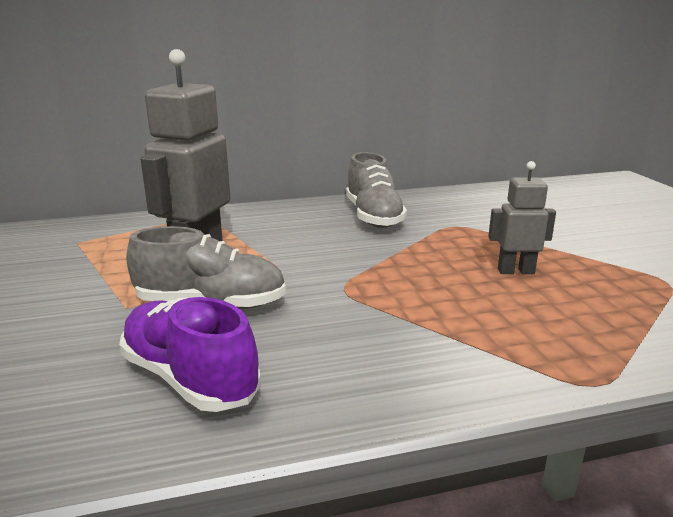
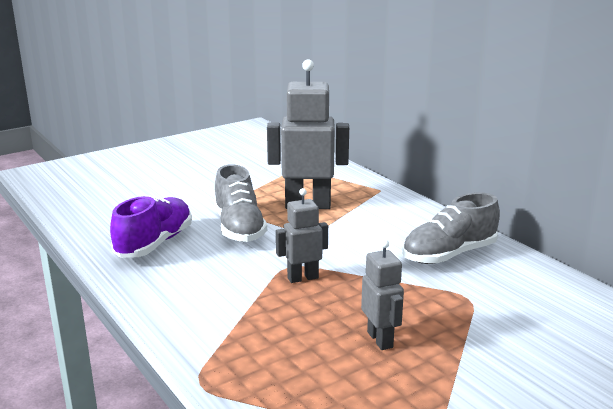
camera: 70 degrees right, 0 degrees up
(376, 286) = (302, 278): none -> grey robot

